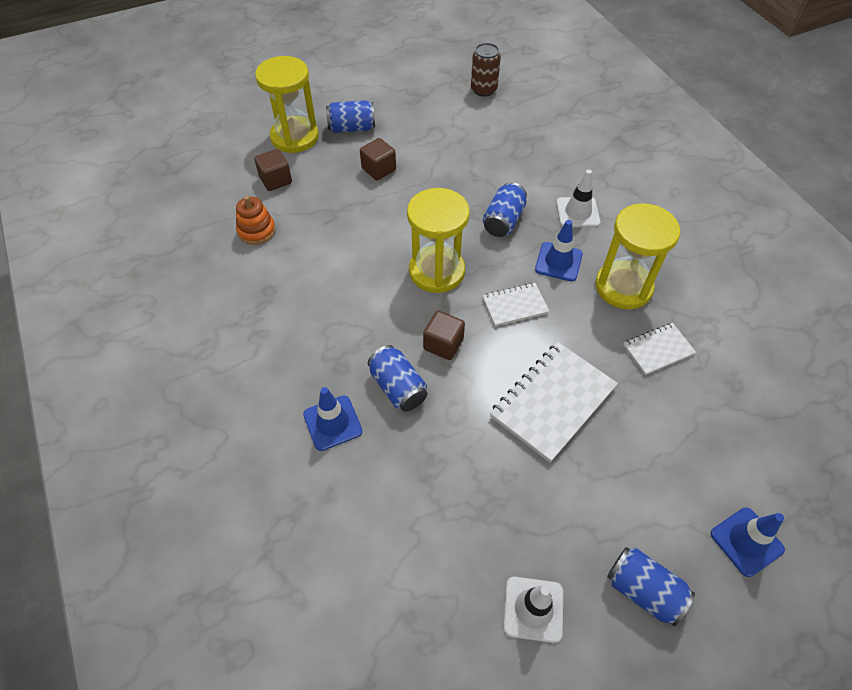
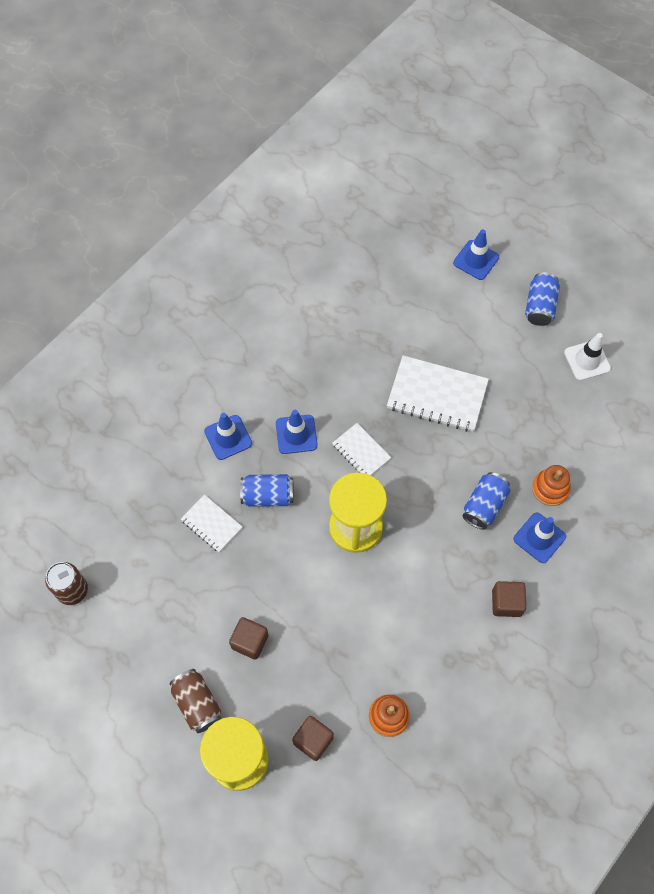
camera: 115 degrees left, 10 degrees up
(352, 128) = (197, 703): blue can -> brown can
(380, 463) = (550, 489): none -> orange stacking toy
(443, 344) = (427, 490): brown cube -> brown cube (506, 603)
(577, 212) = (228, 437): white traffic cone -> blue traffic cone
(623, 287) = (300, 378): yellow hourglass -> none
(658, 350) = (352, 339): white notebook -> white notebook (211, 524)

